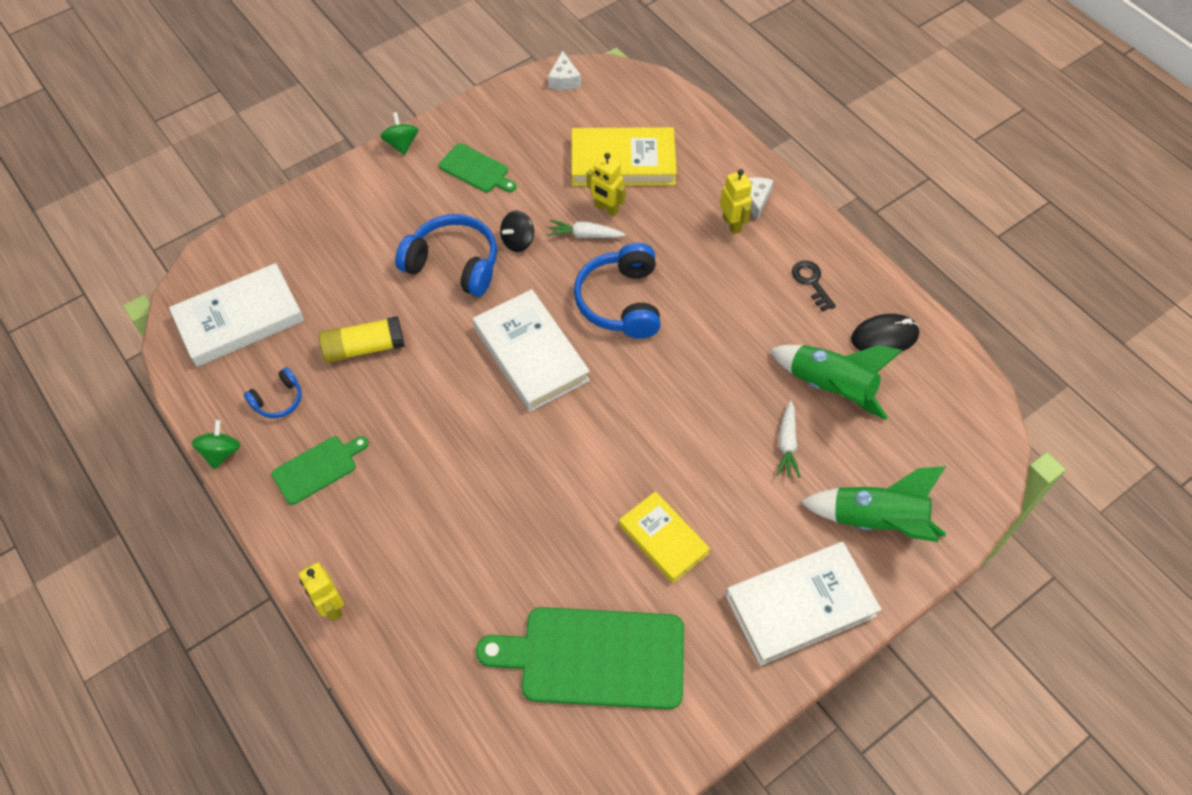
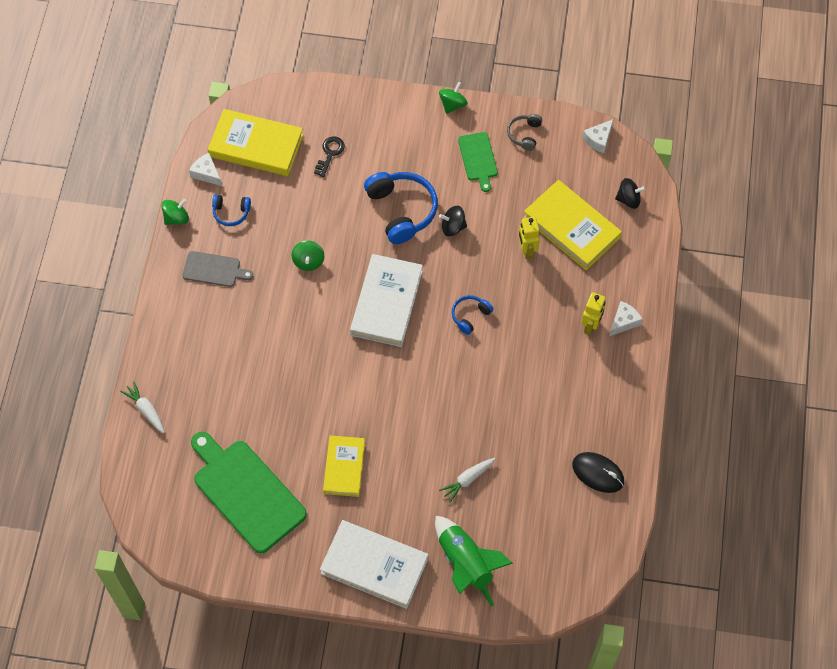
camera: 45 degrees right, 5 degrees up
(211, 384) = (206, 173): none -> white cheese
(239, 319) = (256, 146): white book -> yellow book
(318, 468) = (214, 270): green cutting board -> grey cutting board
(331, 607) = (151, 349): yellow robot -> none
(364, 348) = (303, 220): yellow glue stick -> none
(411, 380) = (308, 261): none -> green spinning top
(495, 121) = (524, 134): none -> grey headphones
(585, 235) = (495, 256): white carrot -> white carrot (146, 410)
(621, 301) = (470, 316): blue headphones -> blue headphones, size x0.52
(643, 105) = (628, 199): none -> black spinning top
(811, 282) = (595, 403): black key -> black key (330, 154)
(830, 388) = (529, 472): green rocket -> none

